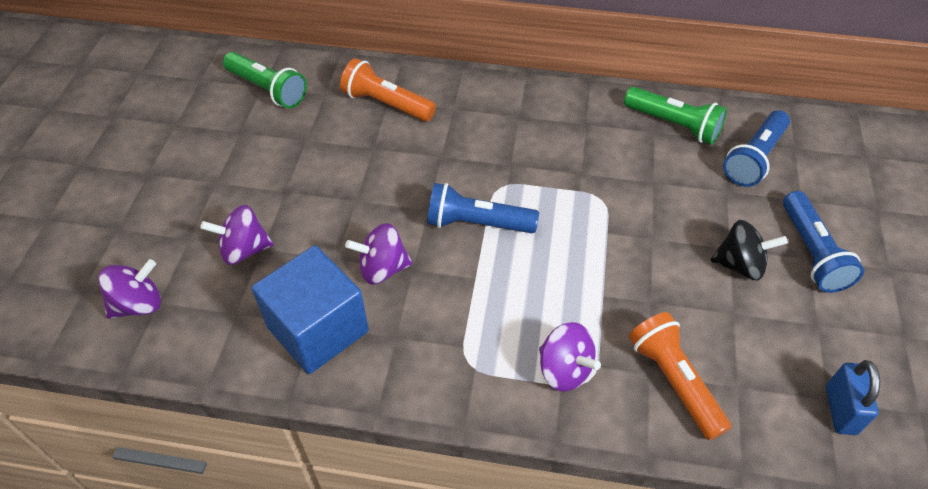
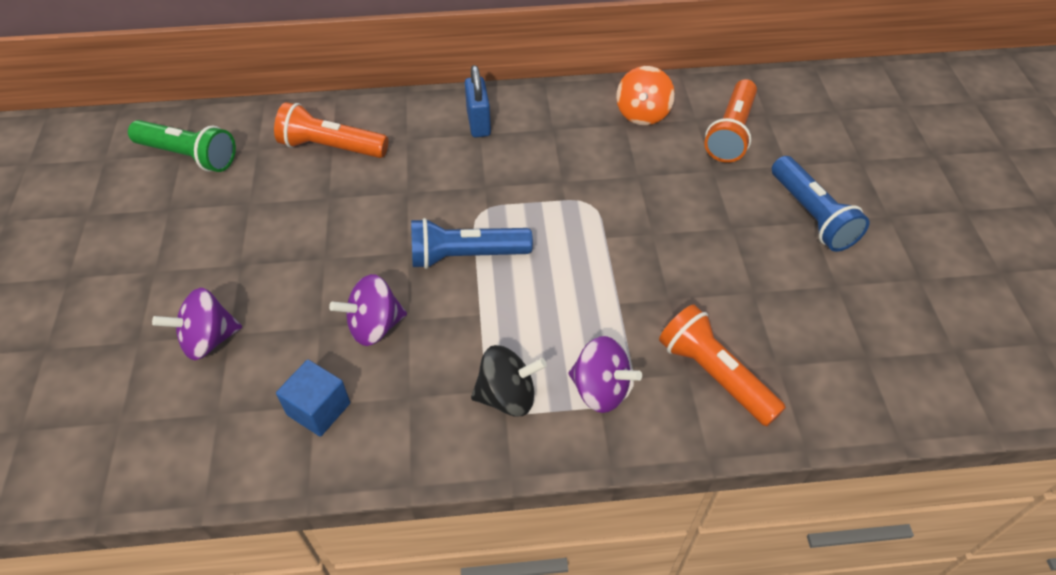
camera: 15 degrees left, 0 degrees up
(138, 304) = (95, 430): purple spinning top -> none
(318, 329) = (319, 409): blue cube -> blue cube, size x0.54
(673, 125) = (642, 114): green flashlight -> orange spinning top
(740, 265) = (746, 242): black spinning top -> black spinning top (507, 396)
(754, 158) = (731, 132): blue flashlight -> orange flashlight
(840, 410) = (882, 365): blue padlock -> blue padlock (478, 123)

